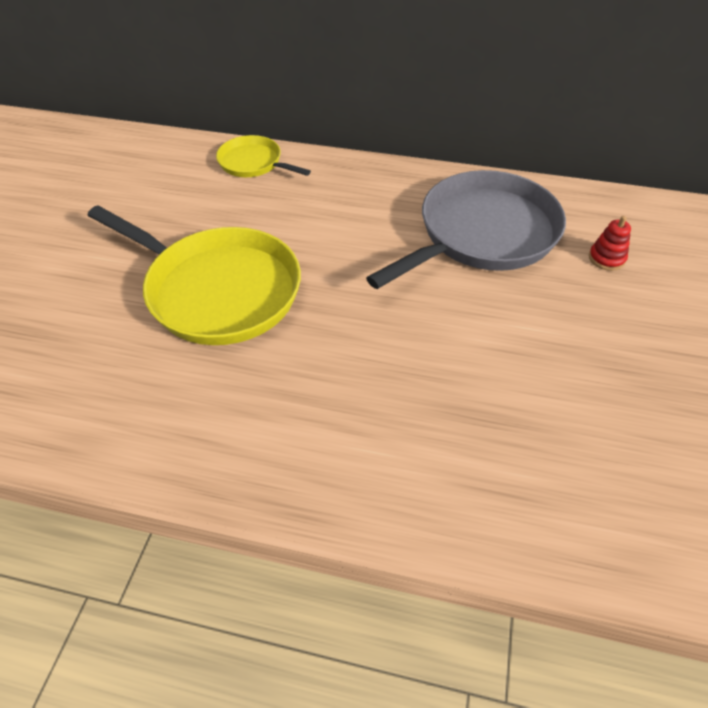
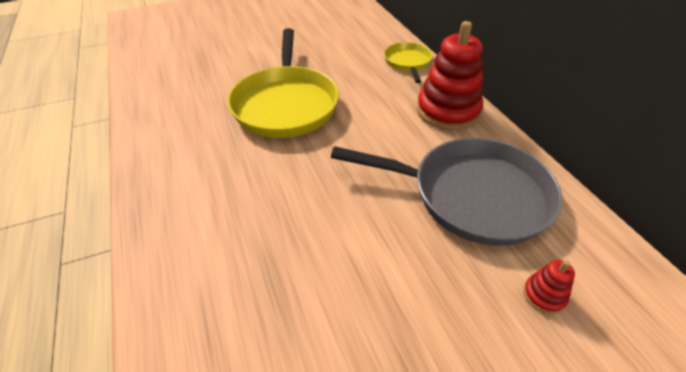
camera: 55 degrees right, 5 degrees down
(362, 183) = (448, 111): none -> red stacking toy

